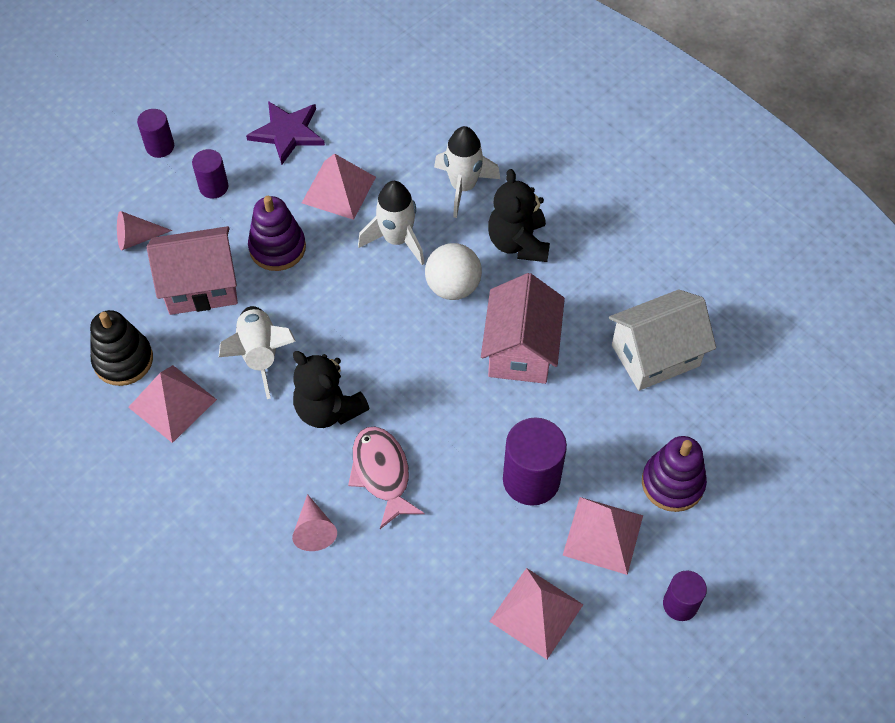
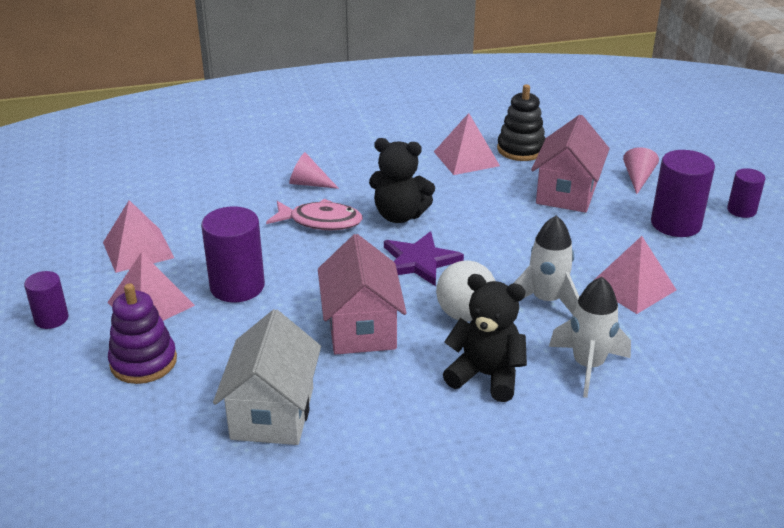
camera: 120 degrees right, 25 degrees down
(213, 187) = (675, 224): purple cylinder -> purple cylinder, size x1.72
(260, 354) = (477, 201): white rocket -> none
(277, 248) = (582, 236): purple stacking toy -> none
(287, 133) = (727, 279): purple star -> purple star (419, 261)
(328, 409) = (399, 216): black teddy bear -> black teddy bear turned 150 degrees counterclockwise
(520, 350) = (361, 328): pink house -> pink house turned 45 degrees clockwise

